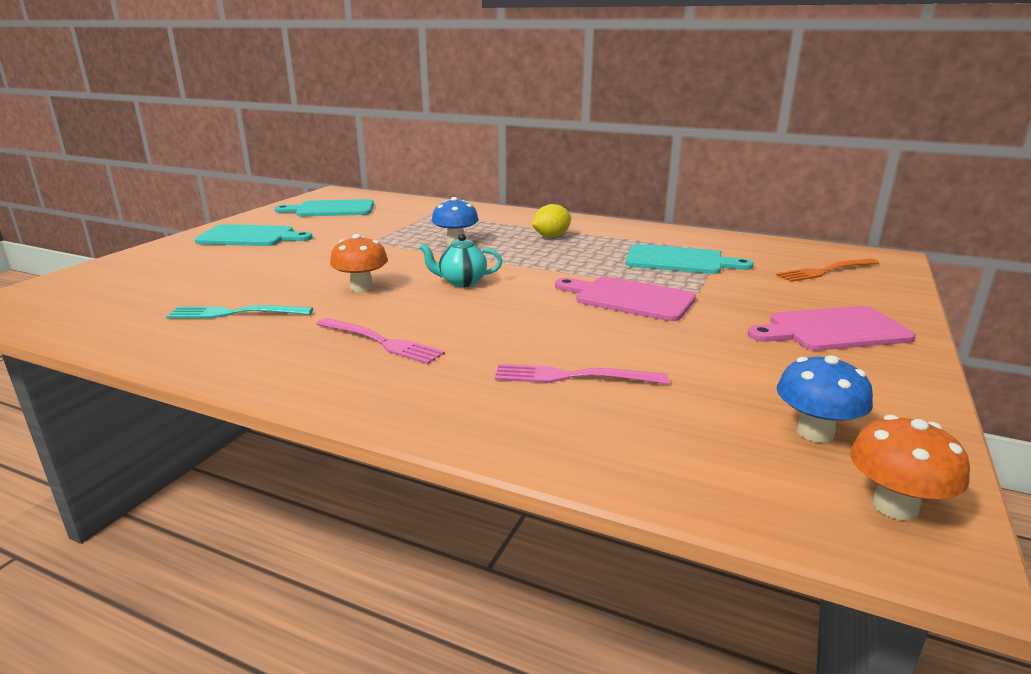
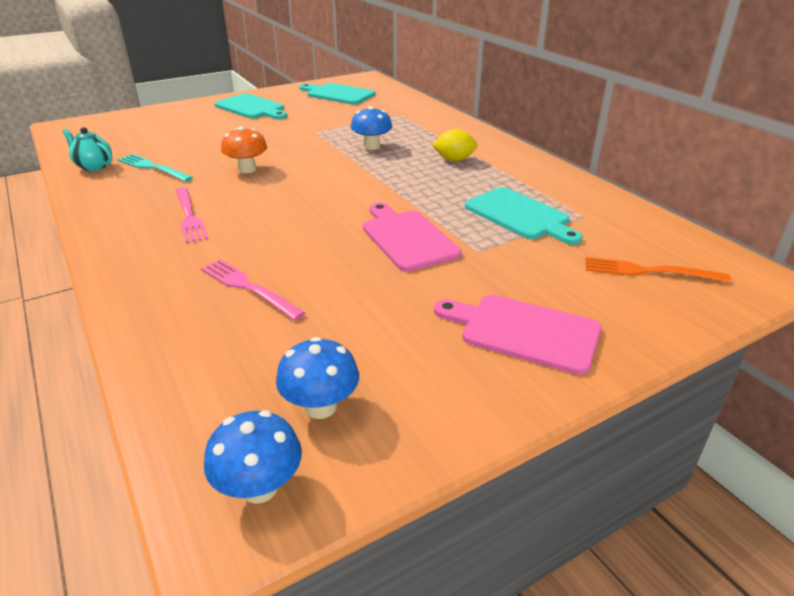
camera: 35 degrees right, 10 degrees up
(462, 282) = (314, 184): turquoise teapot -> turquoise teapot (94, 166)
(894, 506) = (259, 487): orange mushroom -> blue mushroom

